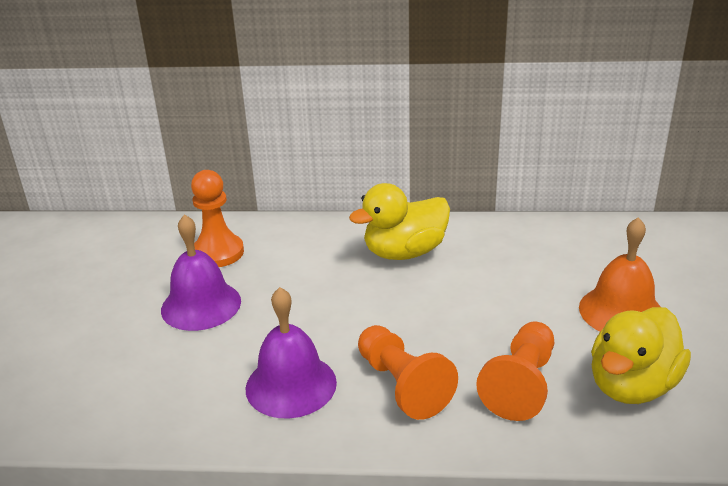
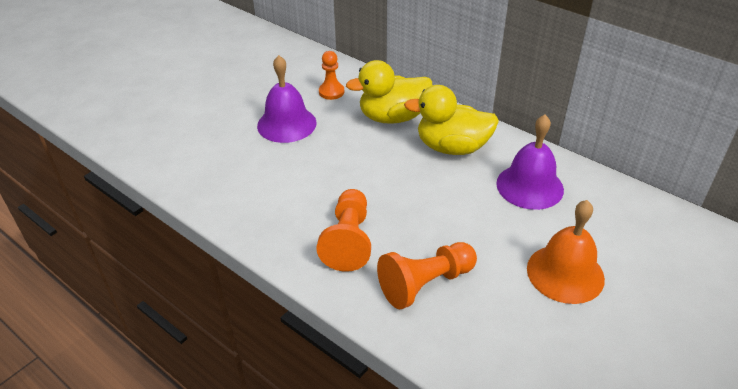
camera: 35 degrees right, 10 degrees up
(218, 253) = (331, 92): orange pawn -> orange pawn, size x0.65
(291, 385) = (284, 203): purple bell -> purple bell (529, 186)
(632, 386) = (504, 330): yellow duck -> yellow duck (393, 117)

